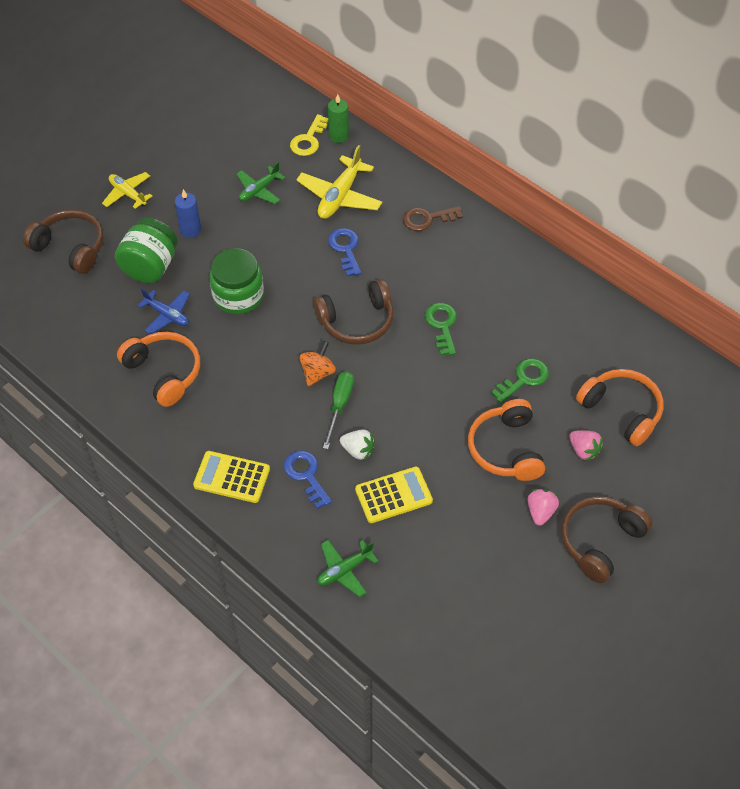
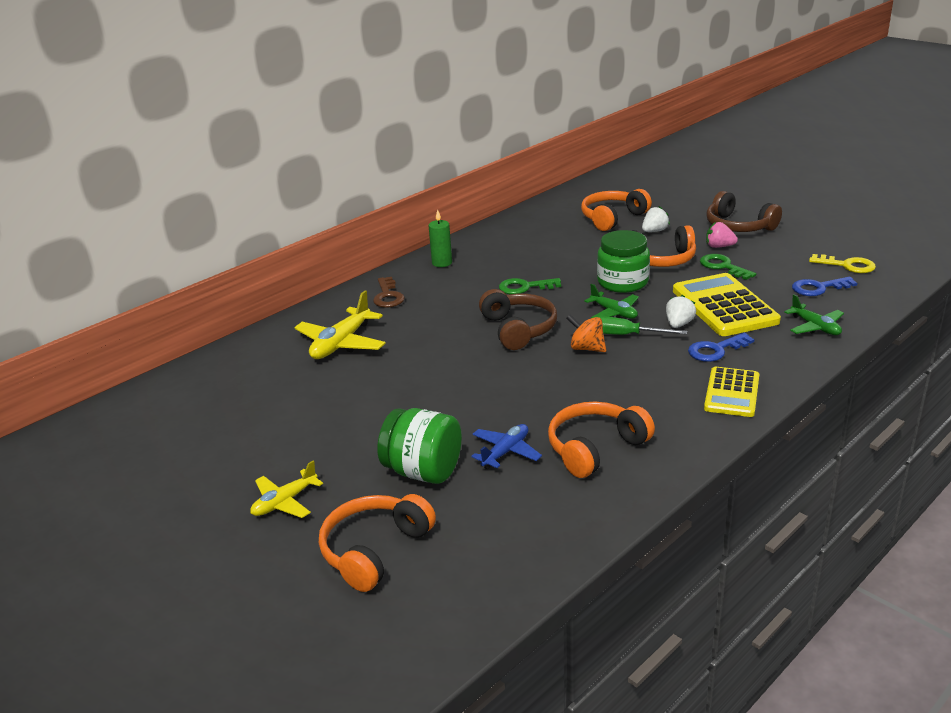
camera: 85 degrees left, 25 degrees down
(70, 248) = (374, 550): brown headphones -> orange headphones
(190, 230) = (366, 443): blue candle -> none
(238, 296) = (479, 401): green jar -> green jar (622, 282)
(259, 190) = (315, 395): green plane -> green plane (614, 312)
(308, 140) = (245, 366): yellow key -> yellow key (847, 265)
(338, 136) = (248, 347): green candle -> green candle (442, 263)
(340, 196) = (341, 343): yellow plane -> yellow plane turned 90 degrees clockwise
(345, 249) = (419, 338): blue key -> blue key (818, 288)
(393, 495) = (724, 306): yellow calculator -> yellow calculator, size x1.60
(524, 379) = (584, 253): green key -> green key (723, 266)
(584, 450) = (654, 231): pink strawberry -> white strawberry

